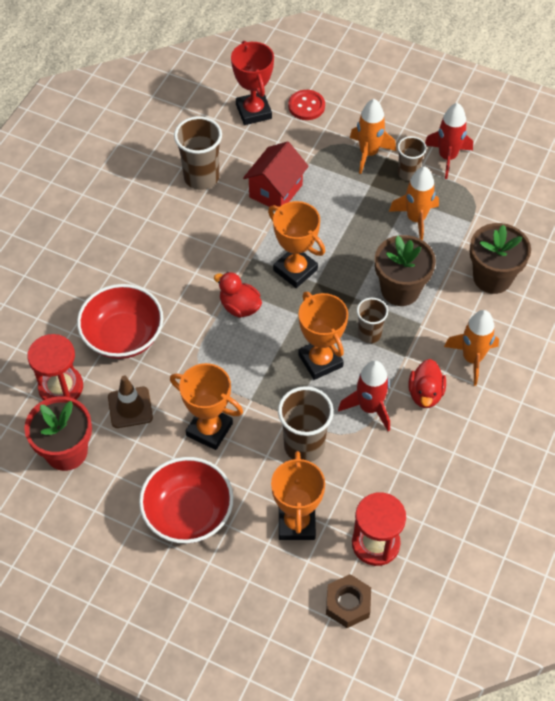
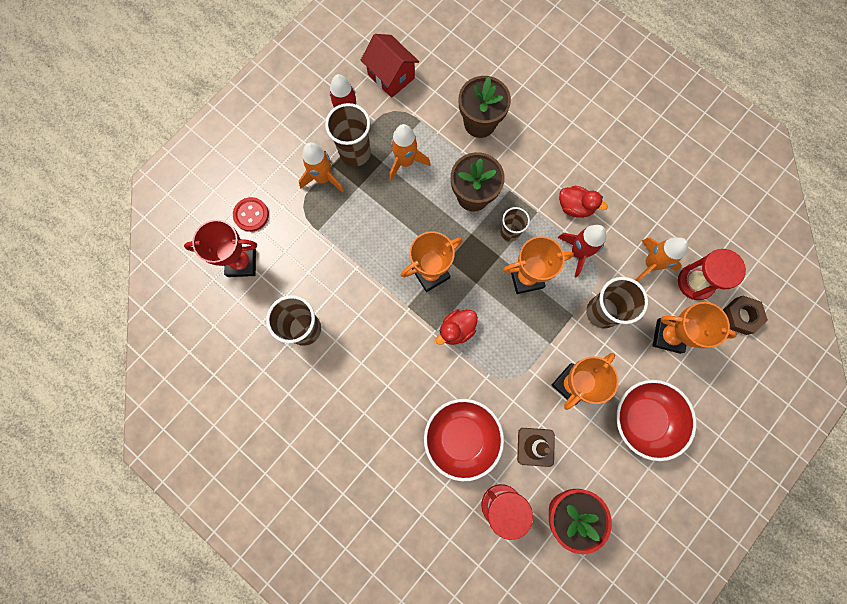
camera: 75 degrees left, 20 degrees up
(275, 191) = (340, 267): red house -> red house (391, 76)
(408, 173) = (355, 153): brown cup -> brown cup, size x1.63
(472, 358) = (551, 162): orange rocket -> orange rocket (651, 264)

